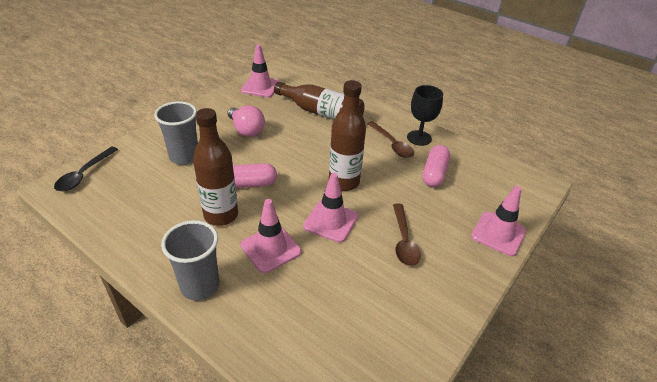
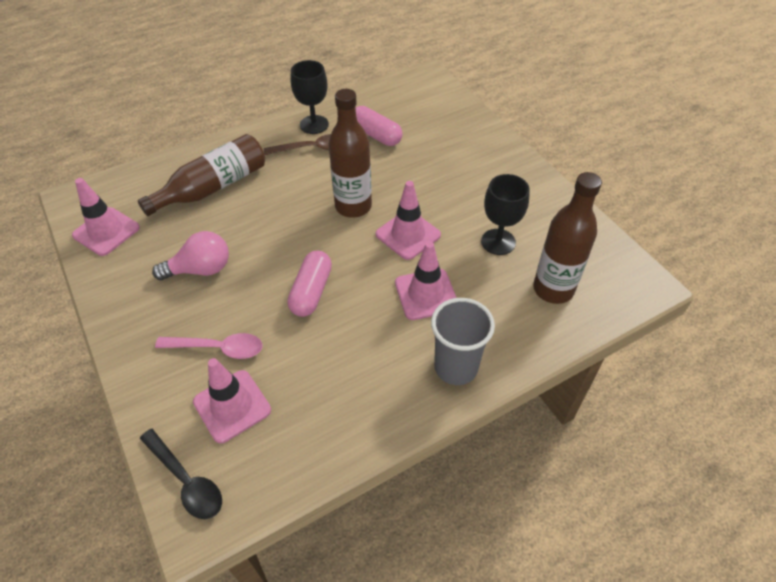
camera: 65 degrees left, 10 degrees up
(184, 157) = (218, 348): grey cup -> pink spoon
(221, 215) = (354, 328): brown bottle -> brown bottle (553, 289)
(355, 285) = (498, 242): none -> black goblet
(404, 241) = (457, 190): brown spoon -> none
(498, 234) = (474, 127): pink traffic cone -> pink traffic cone (232, 406)

